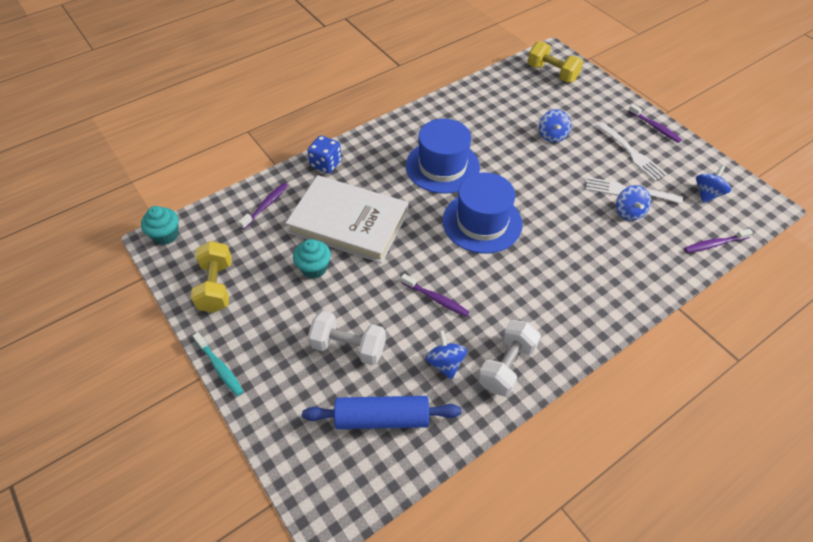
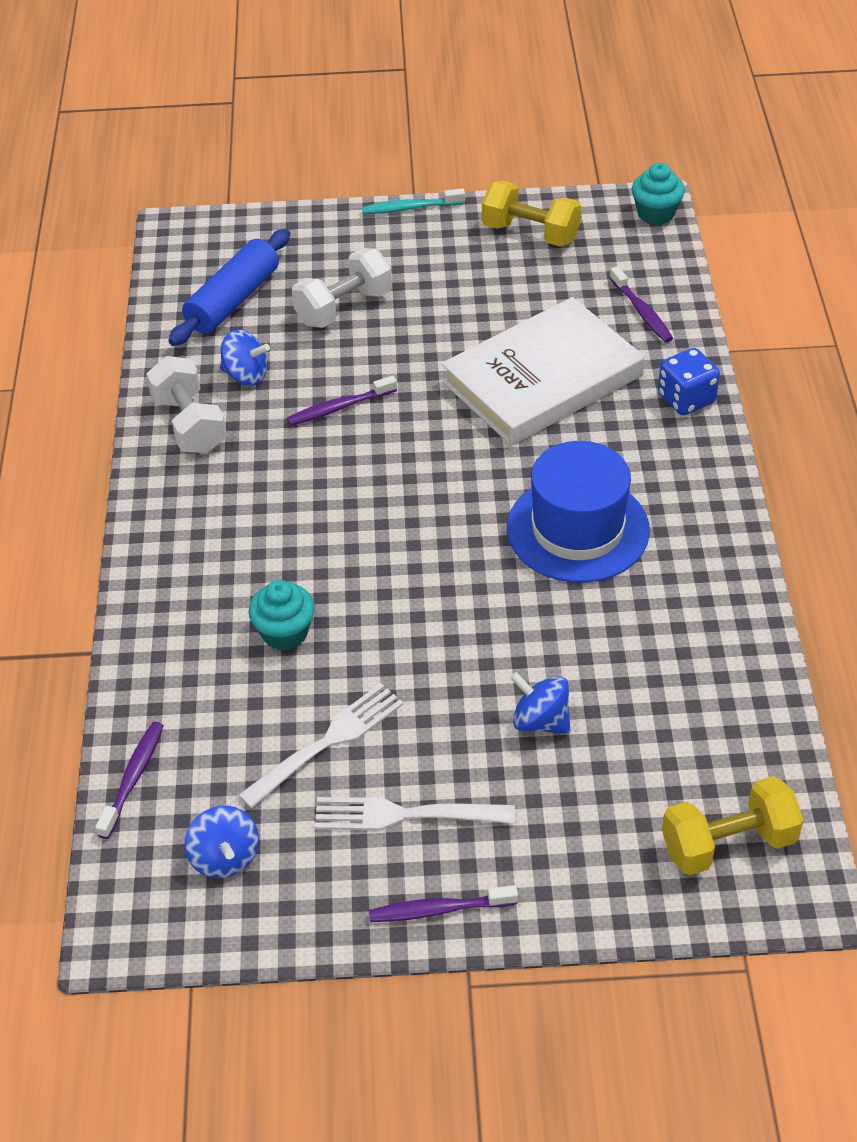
camera: 125 degrees right, 5 degrees down
(314, 268) = (488, 319): turquoise cupcake -> turquoise cupcake (285, 633)
(482, 222) = (424, 517): blue hat -> none
(629, 212) = (287, 710): blue spinning top -> none

